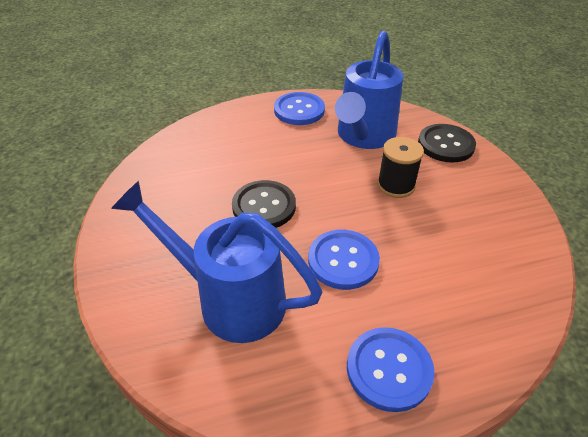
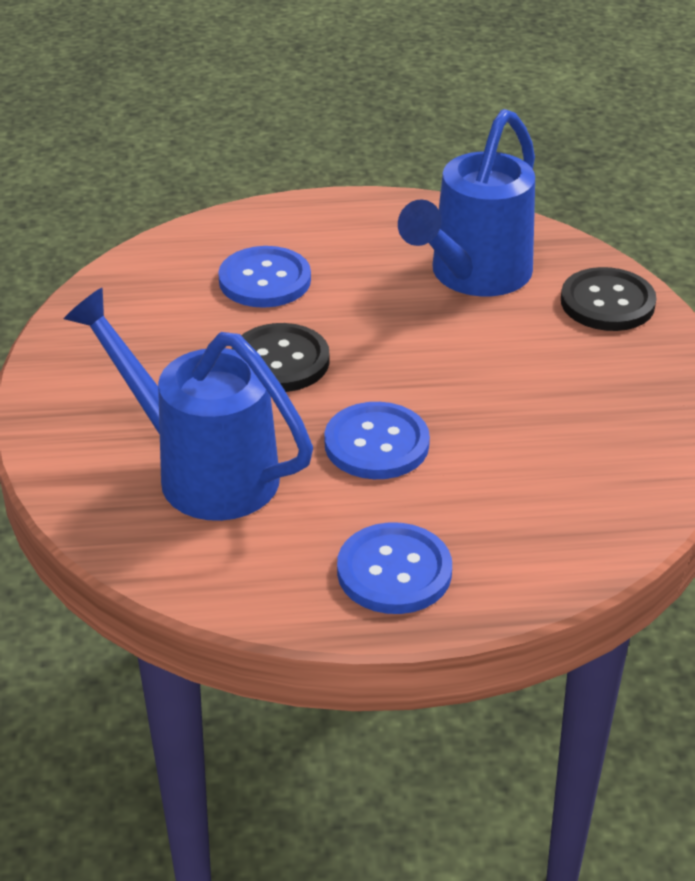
camera: 10 degrees right, 5 degrees down
(299, 110) = (378, 222): blue button -> blue button (265, 280)
(396, 185) = (497, 354): black spool -> none

